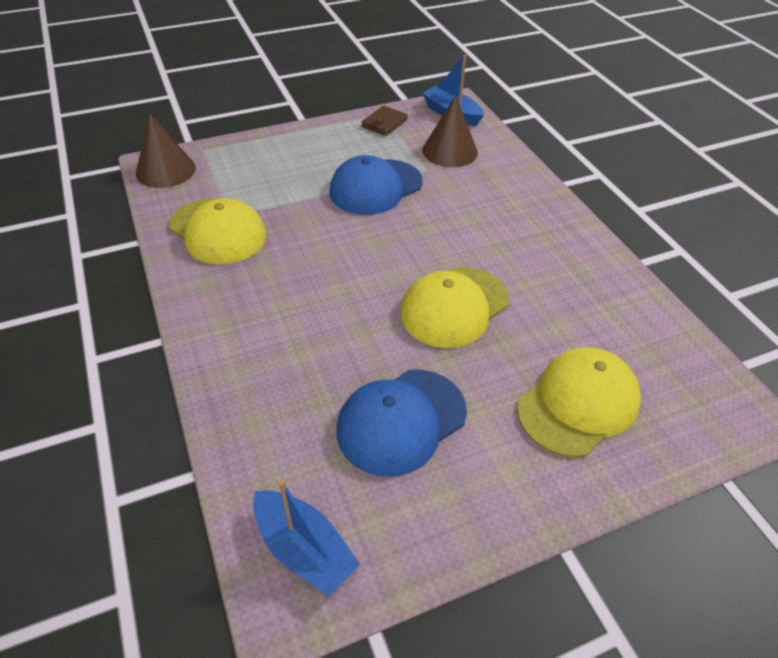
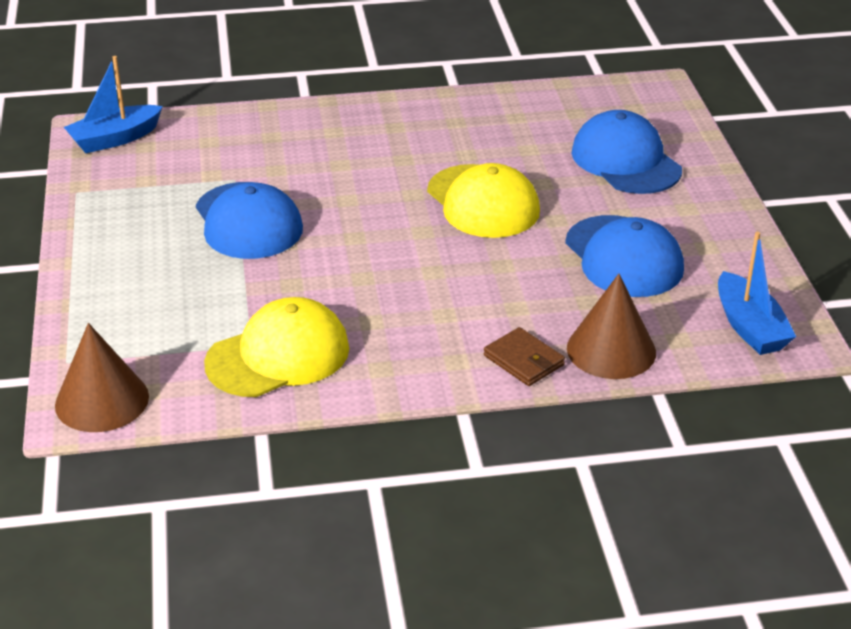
camera: 75 degrees left, 10 degrees down
(304, 549) = (749, 327): blue boat -> blue boat turned 105 degrees clockwise
(384, 123) = (102, 194): brown wallet -> brown wallet (523, 360)
(450, 151) = (201, 155): brown cone -> brown cone (611, 350)
(578, 404) = (626, 161): yellow cap -> blue cap

